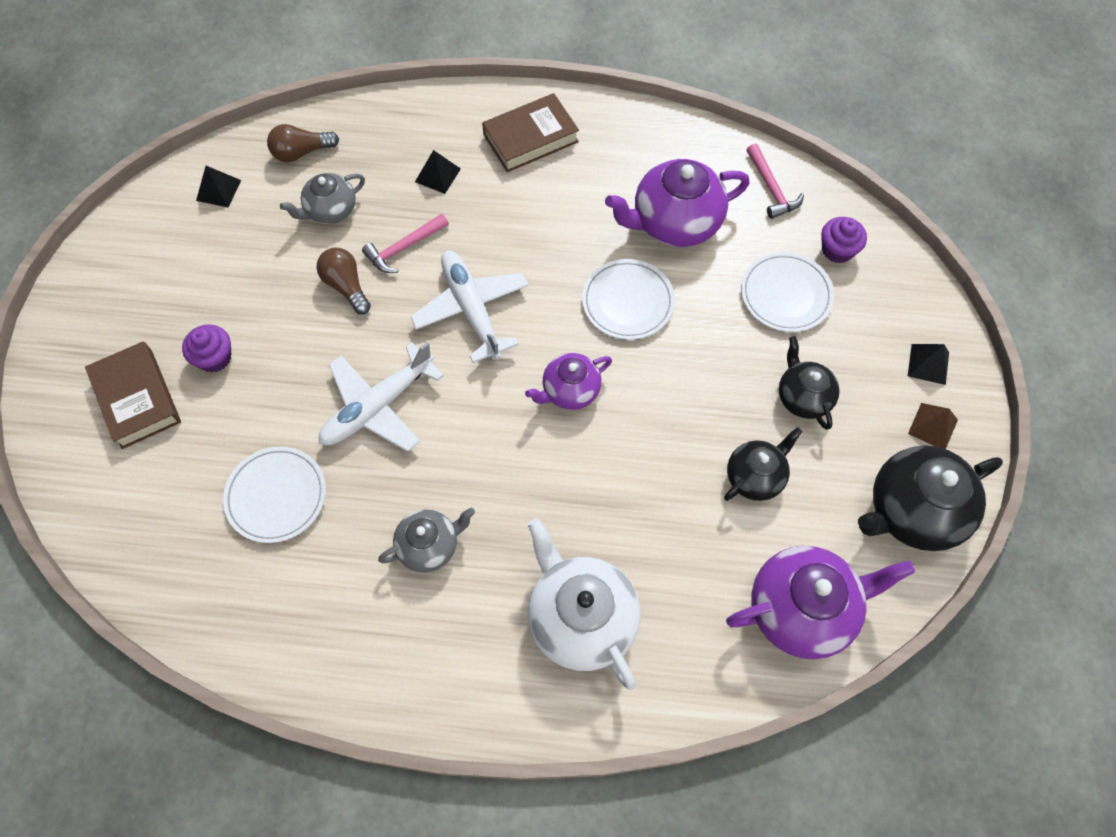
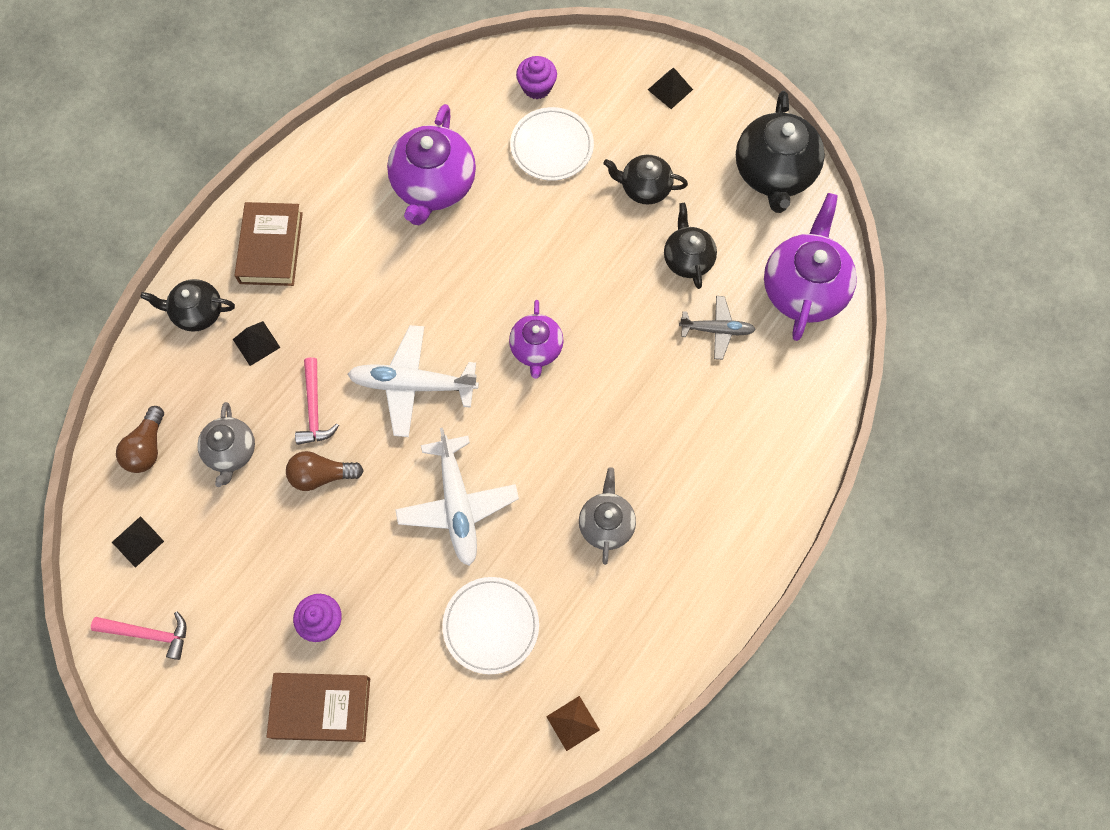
camera: 60 degrees left, 5 degrees up
(439, 121) = (197, 313): none -> black teapot
(581, 618) = (727, 443): white teapot -> none
(627, 302) = (484, 262): white plate -> none
(697, 544) = (716, 330): none -> grey plane
(771, 188) = (449, 97): pink hammer -> pink hammer (148, 633)
(932, 426) = (719, 119): brown pyramid -> brown pyramid (573, 723)

